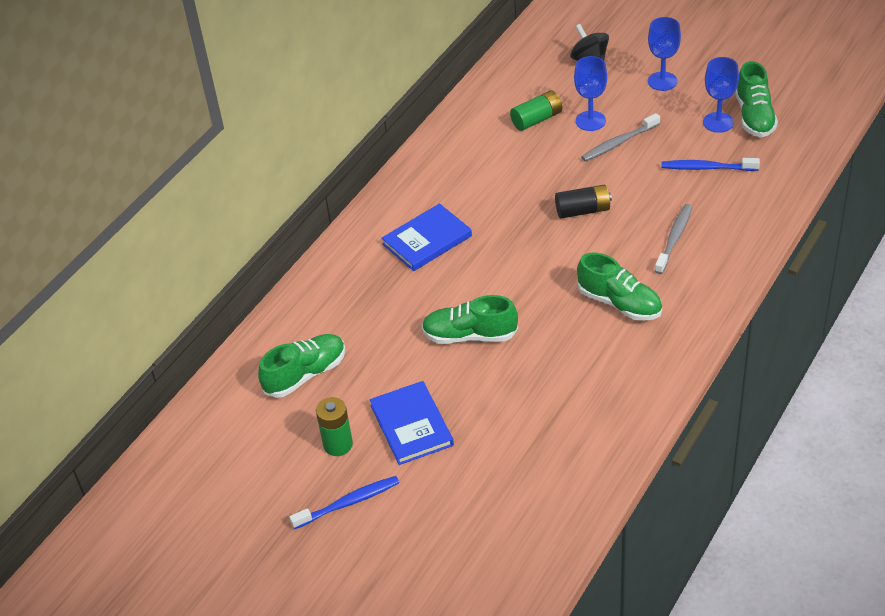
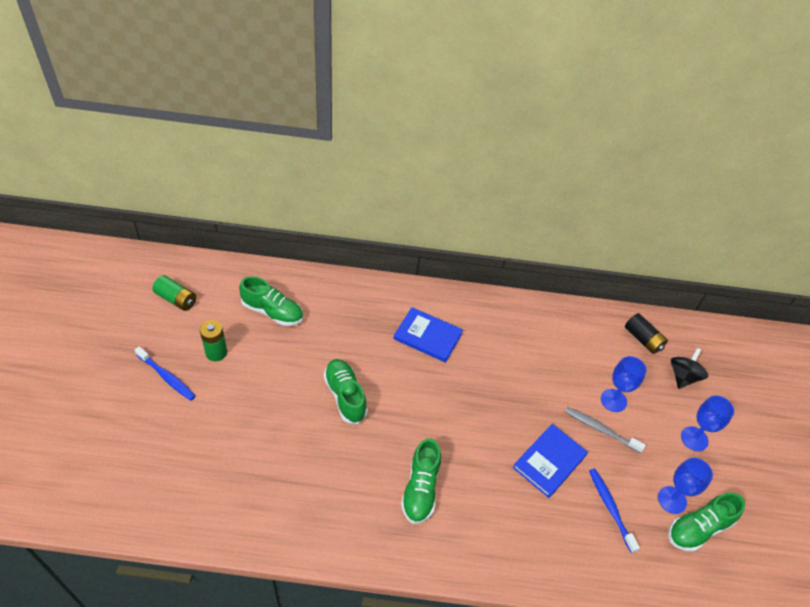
camera: 55 degrees right, 5 degrees up
(411, 425) = (247, 389): blue book -> blue book (549, 461)
(537, 119) = (592, 362): green battery -> green battery (176, 299)
(583, 210) = (509, 428): black battery -> black battery (643, 339)
(674, 238) = (512, 508): grey toothbrush -> none

